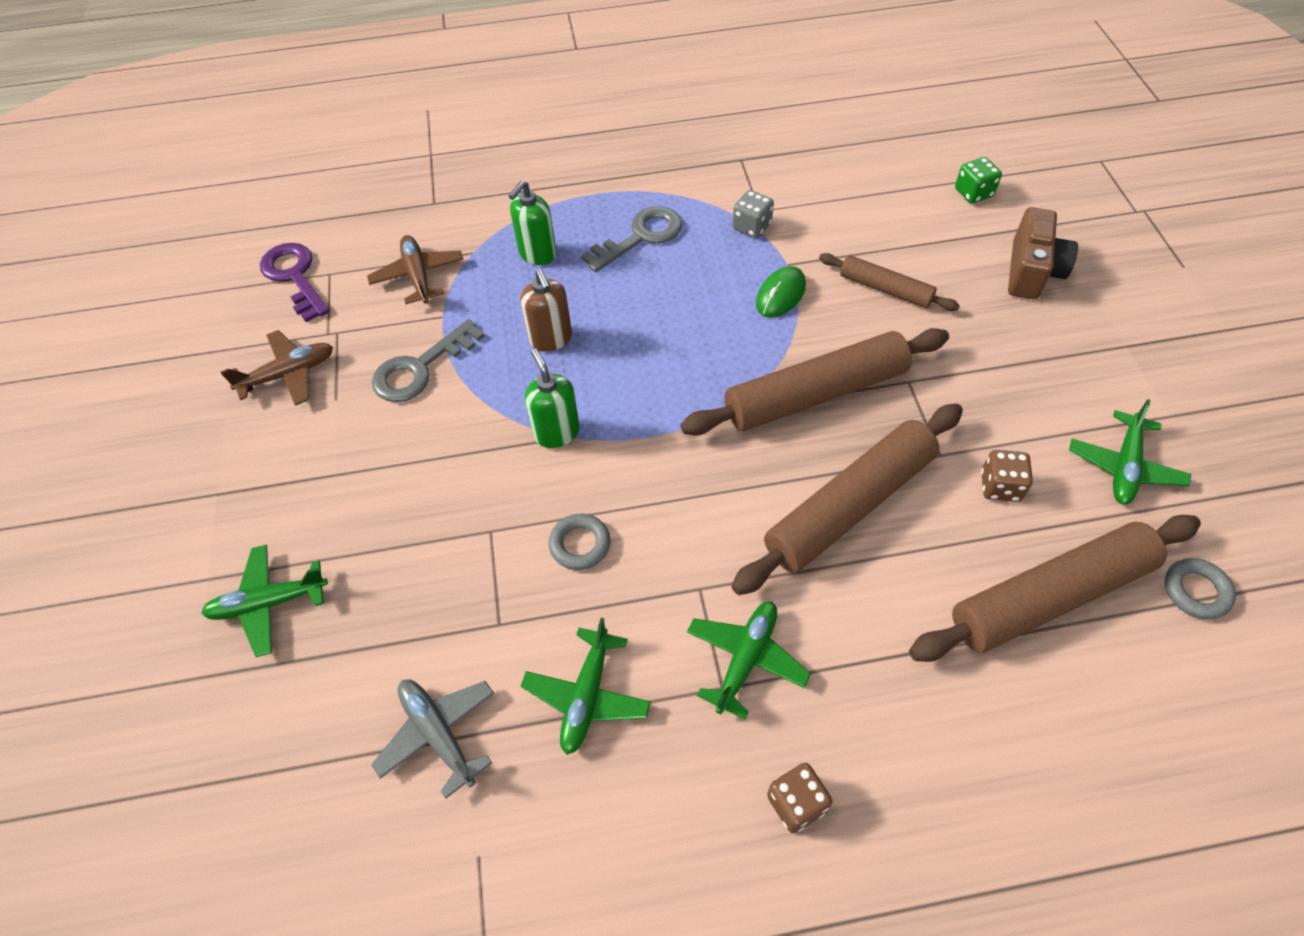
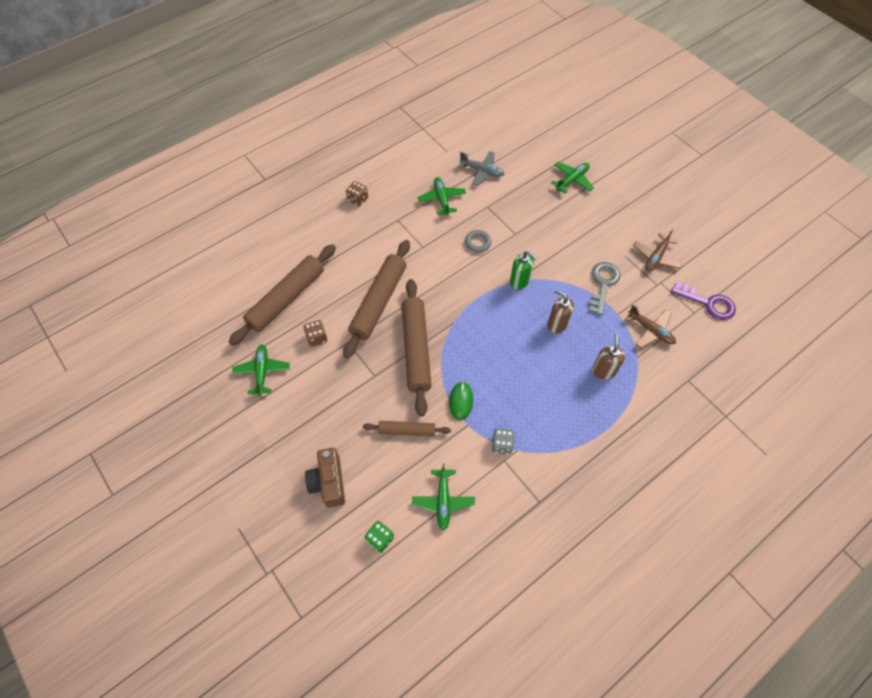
camera: 150 degrees right, 5 degrees up
(537, 254) = (603, 371): green soap dispenser -> brown soap dispenser
(640, 237) = (558, 408): grey key -> none
(745, 659) = (393, 231): green plane -> green plane (443, 501)
(815, 393) = (416, 349): brown rolling pin -> brown rolling pin turned 45 degrees counterclockwise
(1196, 591) = (227, 324): grey ring -> none

